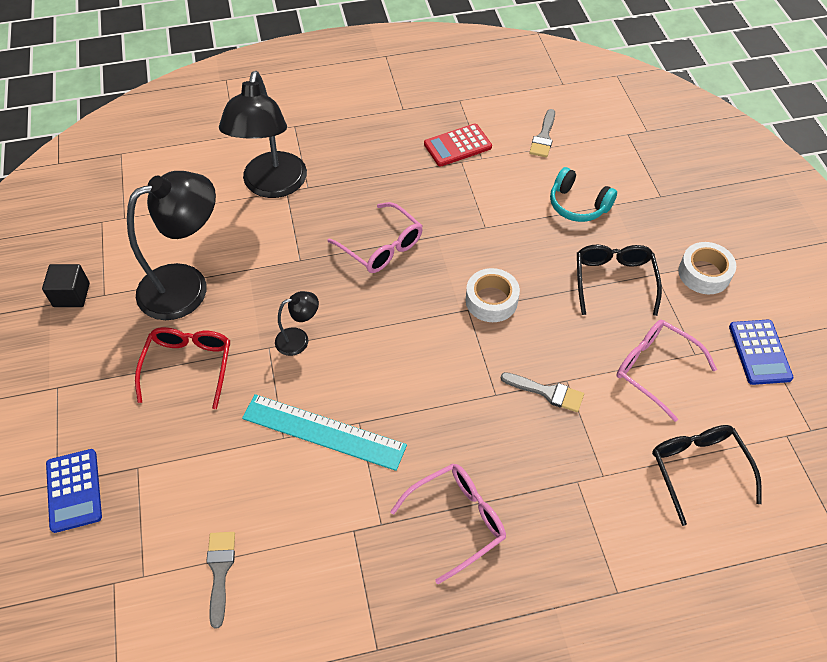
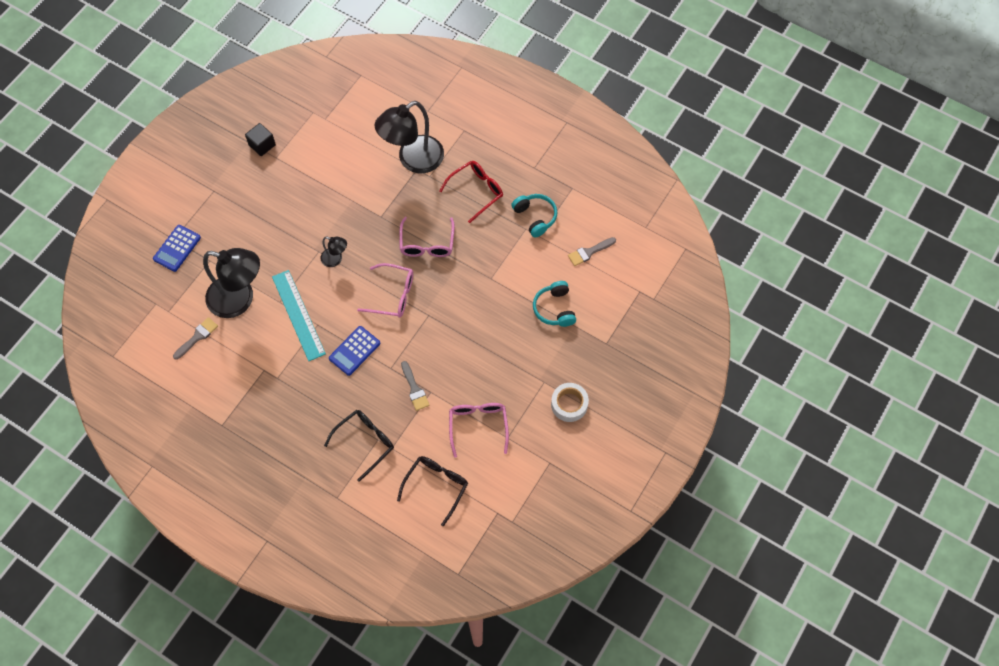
camera: 45 degrees right, 10 degrees up
(187, 286) = (316, 185): black lamp -> black lamp (239, 299)
(188, 366) = (275, 229): red glasses -> red glasses (476, 191)
(457, 146) = (535, 217): red calculator -> turquoise headphones
(457, 520) = (308, 406): pink glasses -> pink glasses (393, 295)
(491, 300) = (445, 320): white tape -> none
(614, 281) = (518, 365): black glasses -> black glasses (365, 442)
(759, 352) = (540, 466): blue calculator -> blue calculator (354, 351)

